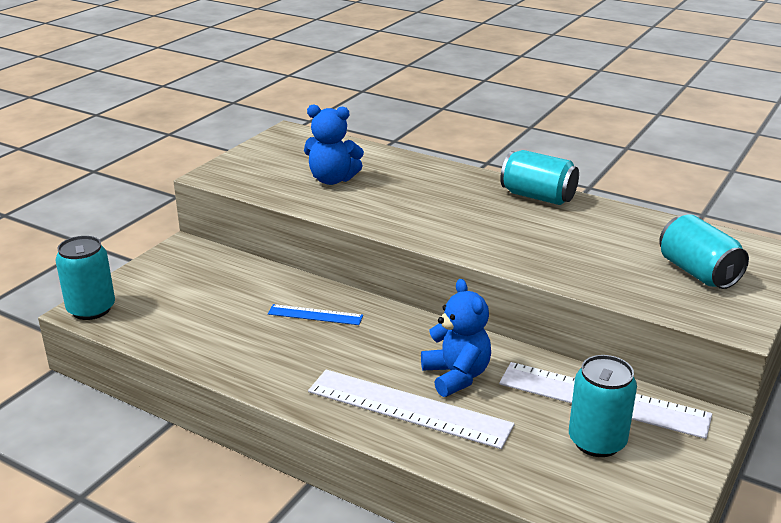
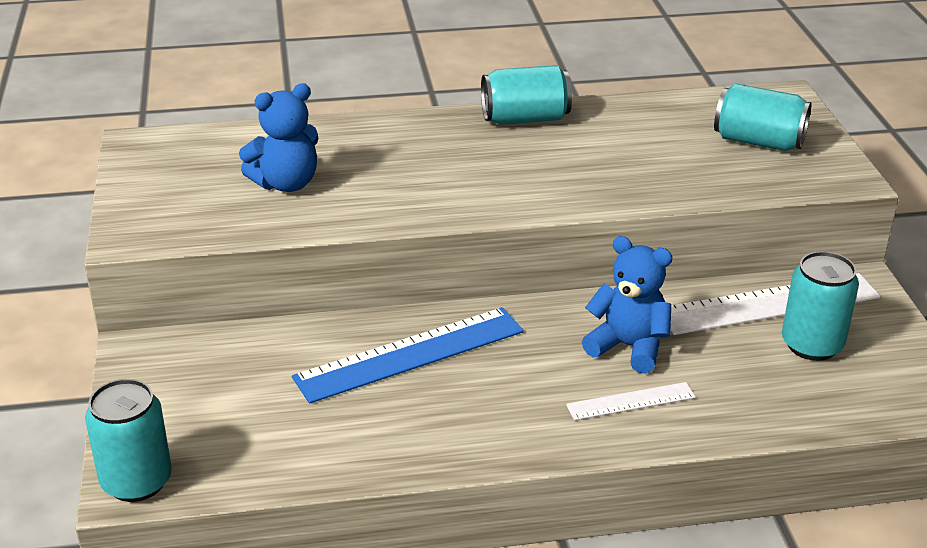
camera: 40 degrees left, 5 degrees up
(315, 315) = (410, 354): blue ruler -> blue ruler, size x1.92
(408, 408) = (631, 401): white ruler -> white ruler, size x0.52

